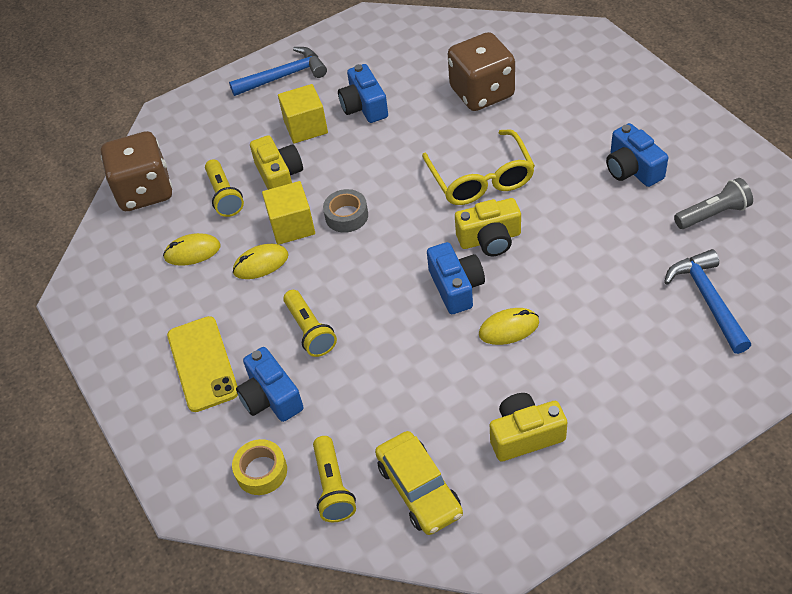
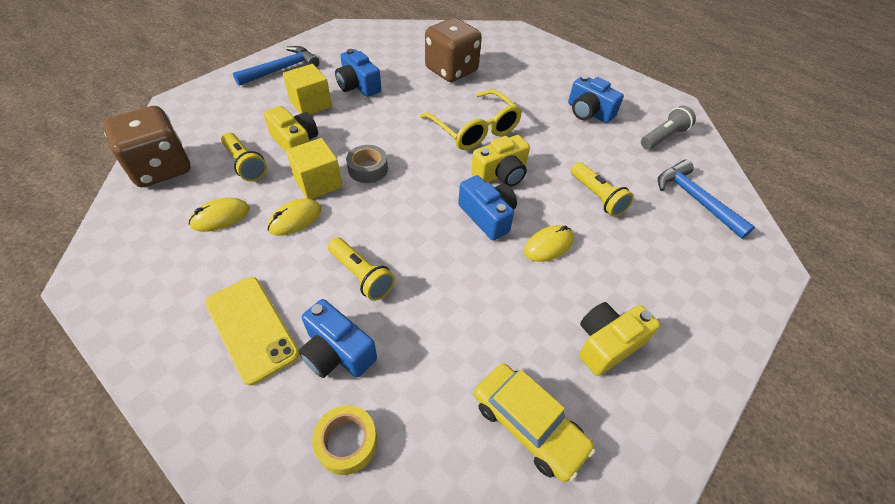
camera: 25 degrees left, 0 degrees up
(333, 487) = (435, 444): yellow flashlight -> yellow flashlight (597, 197)

